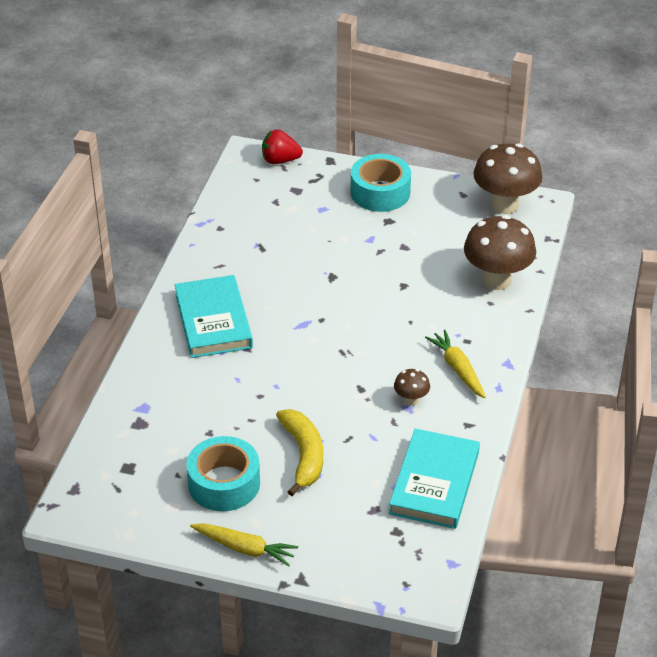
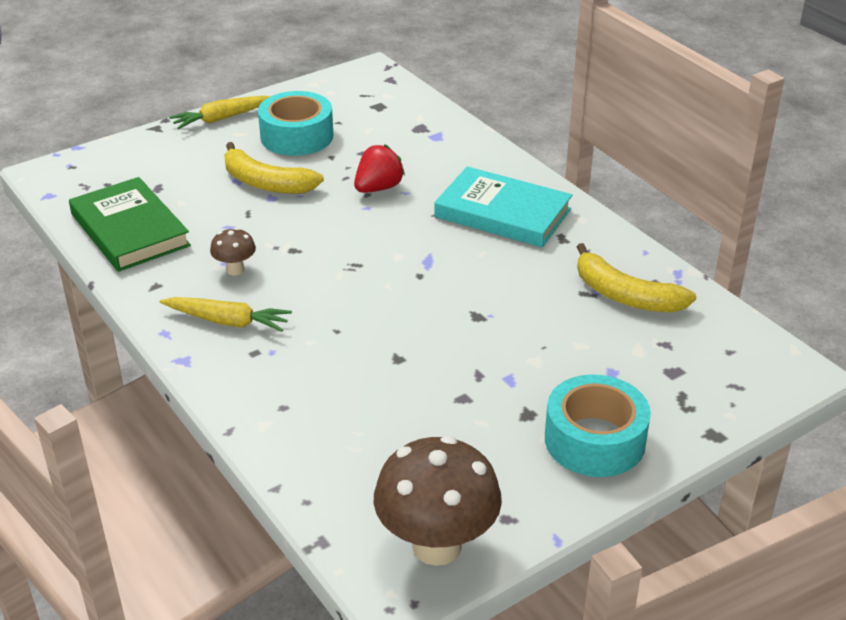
camera: 130 degrees right, 5 degrees down
(247, 232) = (625, 295): none -> yellow banana
(280, 160) = (755, 390): red strawberry -> red strawberry (378, 188)
(434, 483) = (130, 230): turquoise book -> green book
(497, 280) = (310, 437): brown mushroom -> none

